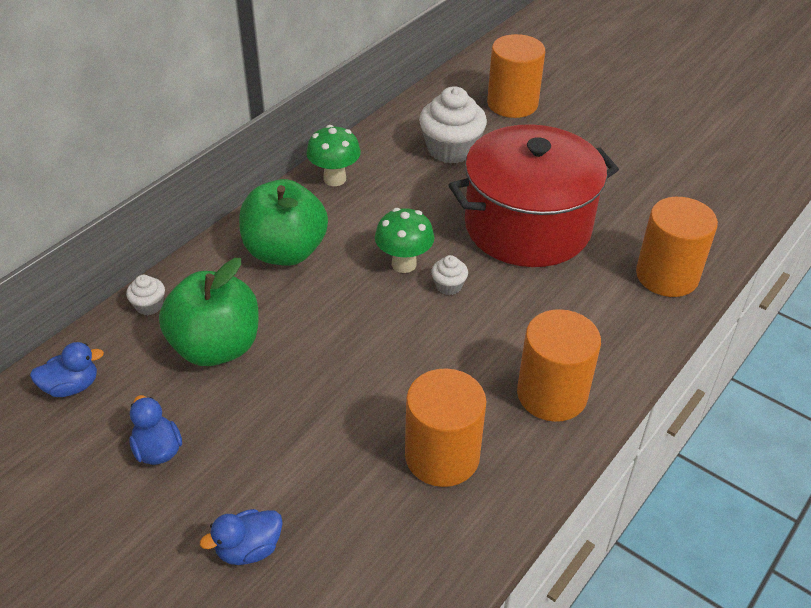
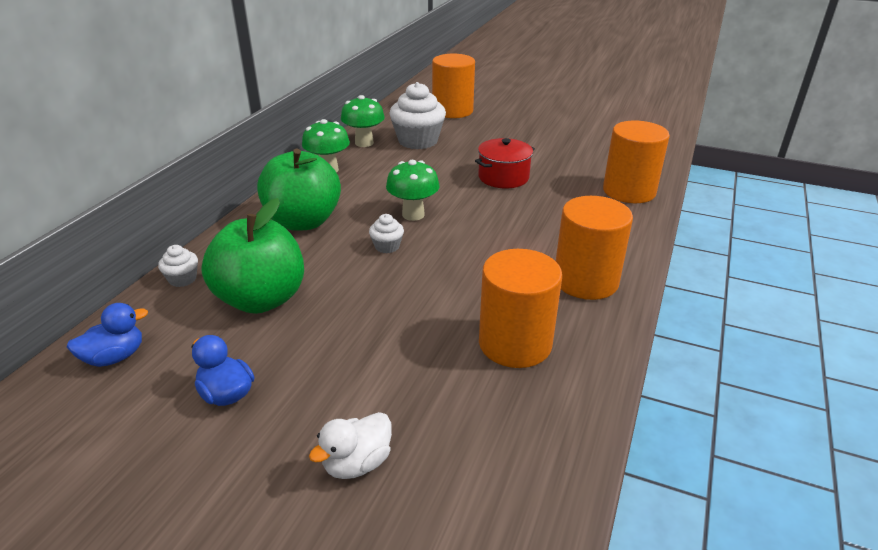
camera: 15 degrees left, 10 degrees down
(249, 549) = (357, 463): blue duck -> white duck
(388, 142) = (364, 143): none -> green mushroom
(448, 286) = (458, 223): white cupcake -> white cupcake (387, 246)
(527, 226) = (503, 177): red pot -> red pot, size x0.47

